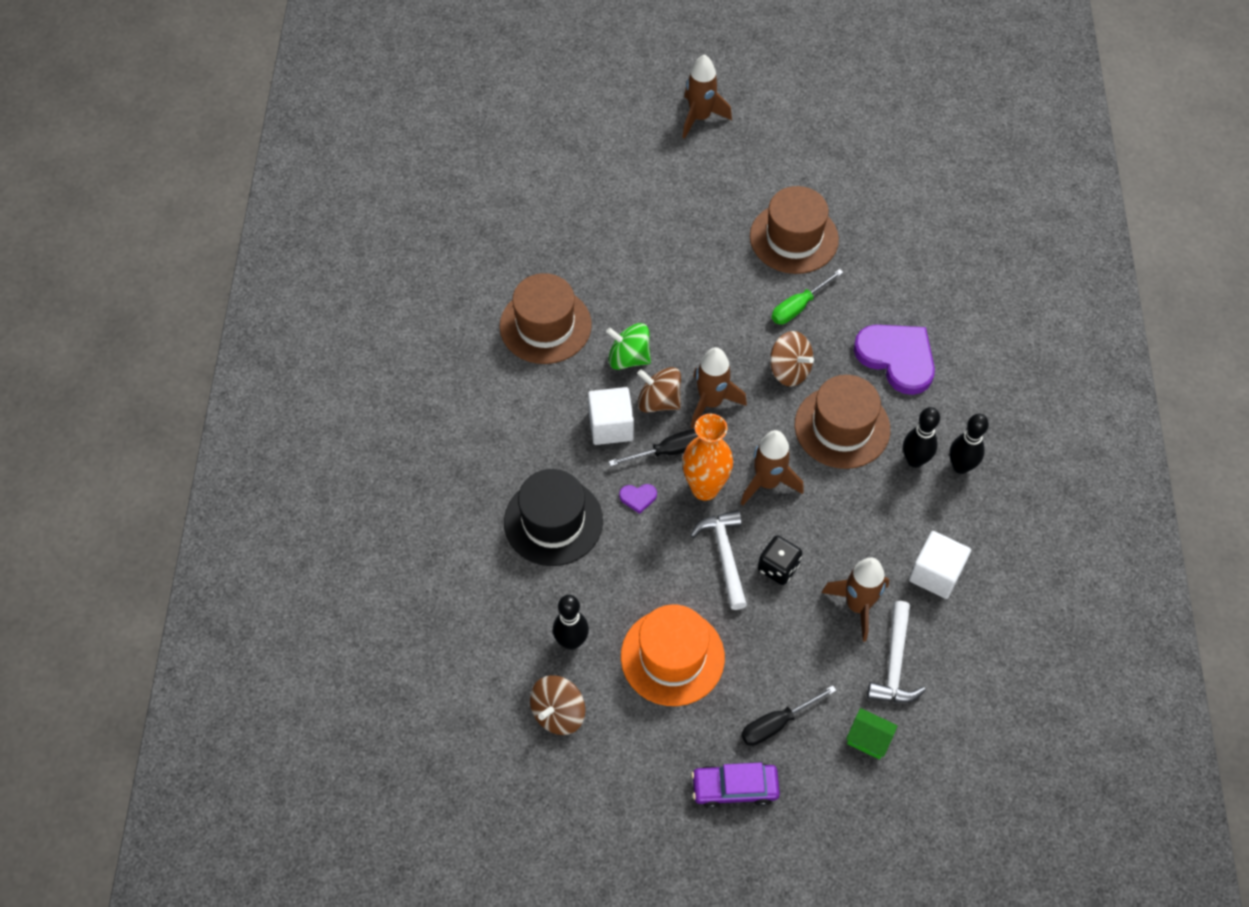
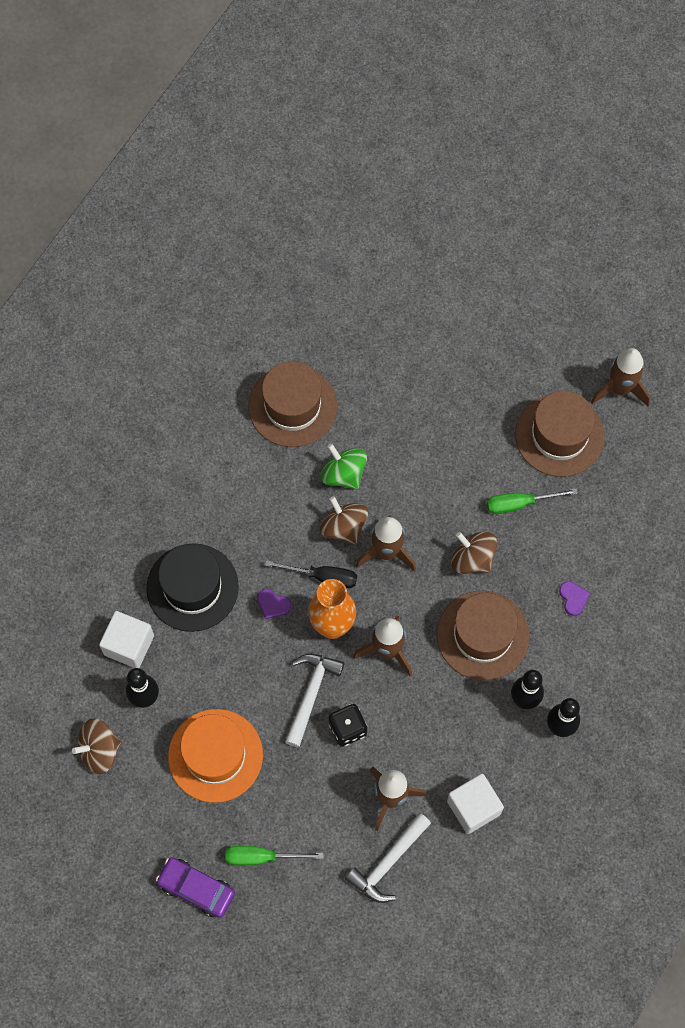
camera: 30 degrees right, 10 degrees up
(611, 426) = (290, 528): white cube -> white cube (129, 645)
(700, 118) = (554, 271): brown rocket -> brown rocket (620, 389)
(777, 724) = (262, 857): black screwdriver -> green screwdriver
(789, 370) = (472, 559): brown spinning top -> brown spinning top turned 150 degrees clockwise
(868, 739) = (325, 912): green house -> none
(897, 358) = (573, 598): purple heart -> purple heart, size x0.40

